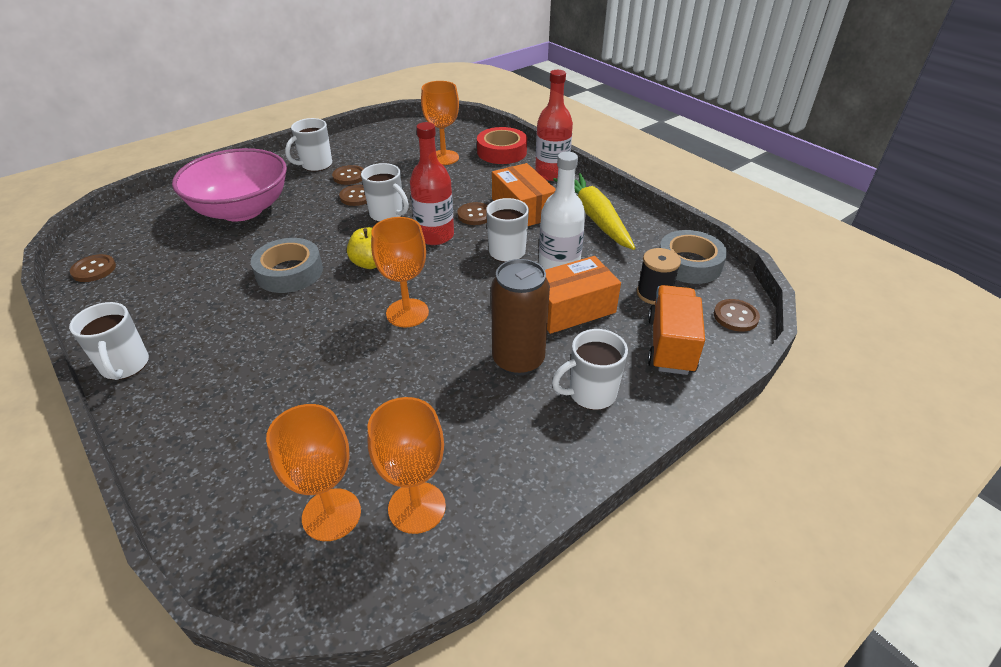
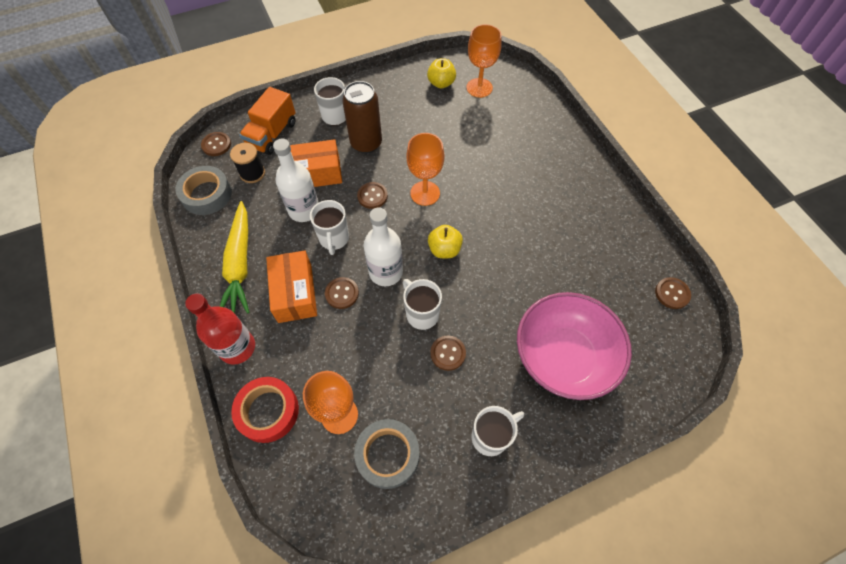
camera: 165 degrees left, 20 degrees up
(125, 366) = (606, 189): white mug -> none
(289, 272) = (509, 253): grey tape -> grey tape (388, 455)
(349, 176) = (453, 398): brown button -> brown button (372, 196)
(417, 507) = (441, 83): orange goblet -> yellow apple
(435, 236) = (386, 272): red bottle -> white bottle

